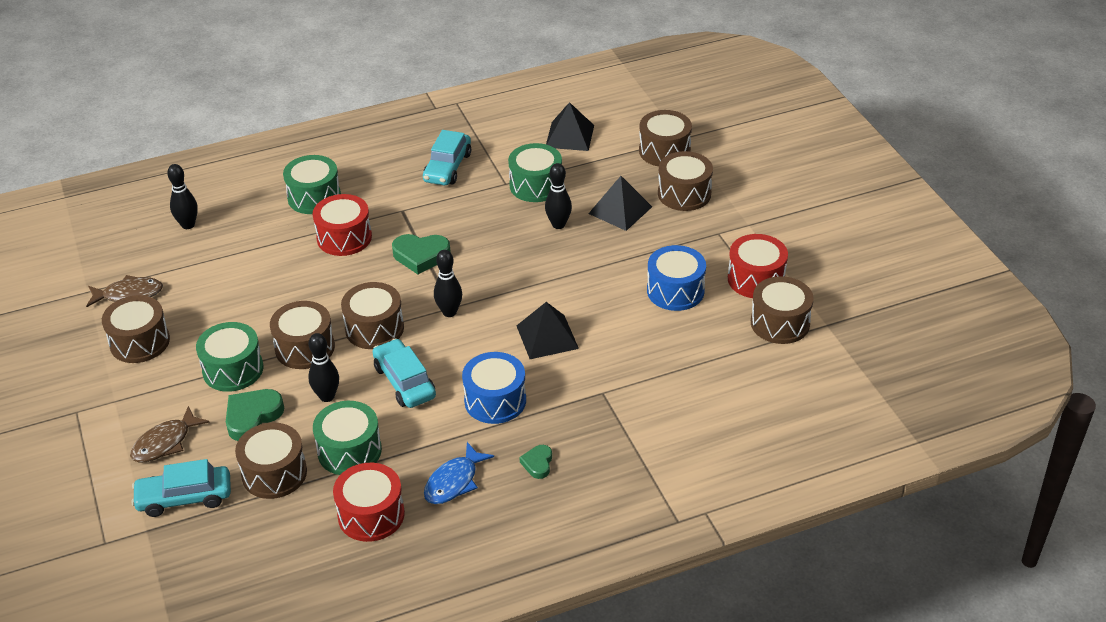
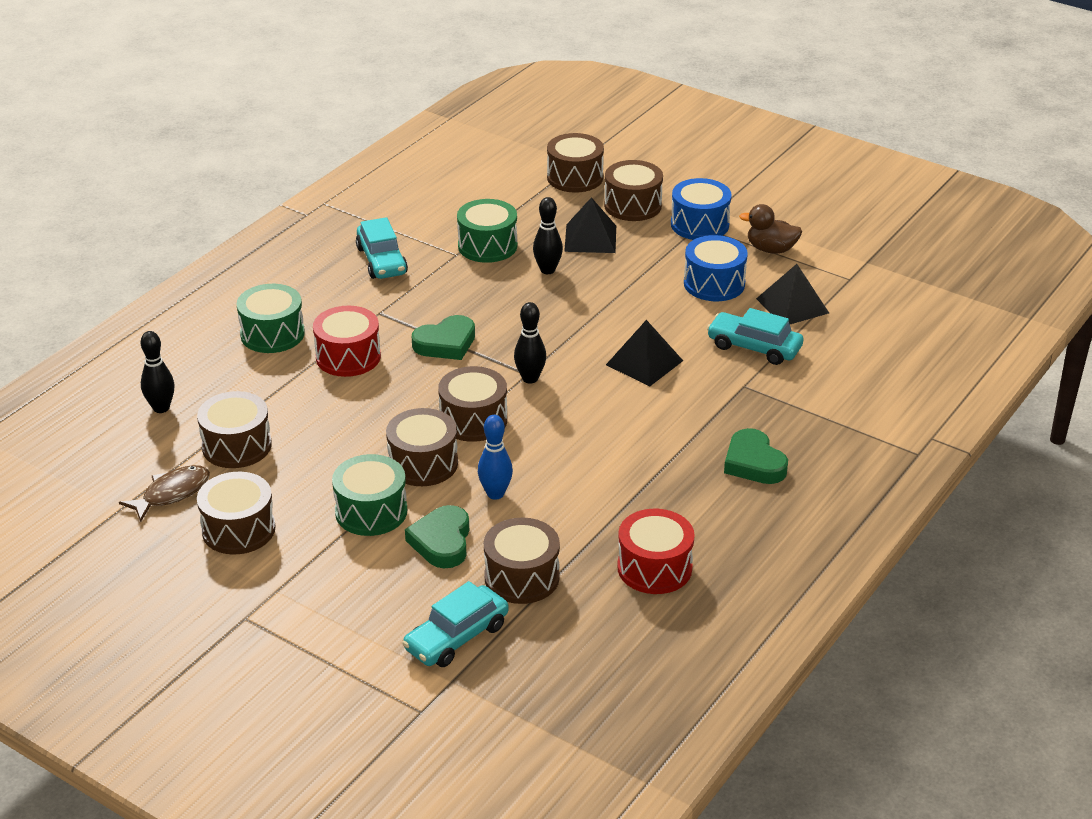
camera: 35 degrees left, 5 degrees down
(165, 443) = (378, 601): brown fish -> none
(327, 396) = (495, 494): black bowling pin -> blue bowling pin
(349, 451) = (572, 527): green drum -> none
(404, 382) = (556, 451): turquoise car -> turquoise car (754, 347)
(454, 481) = (697, 509): blue fish -> none
(495, 401) = (658, 431): blue drum -> blue drum (699, 224)
(538, 463) = (753, 463): green heart -> green heart, size x1.75
(570, 136) = (471, 194): black pyramid -> black pyramid (792, 305)
(756, 279) = (771, 249): red drum -> brown duck
(780, 323) = (828, 275): brown drum -> brown drum (237, 446)

